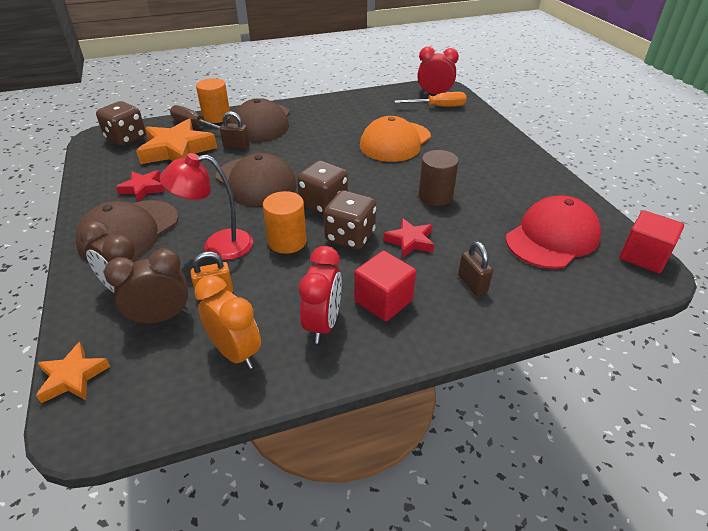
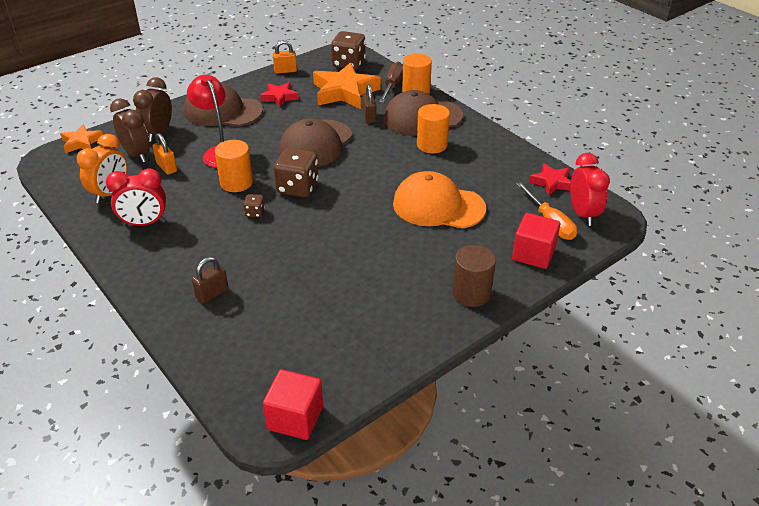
camera: 70 degrees right, 0 degrees up
(91, 176) = (285, 71): none -> orange padlock
(307, 127) = (432, 145): none -> orange cylinder
(350, 237) = (255, 213): brown dice -> brown dice, size x0.47
(383, 301) = (177, 247): red cube -> red cube (533, 254)
(410, 241) = (261, 248): red star -> red star (552, 182)
(435, 196) = (343, 251): brown cylinder -> brown cylinder (471, 293)
(552, 237) = (303, 342): red cap -> none

